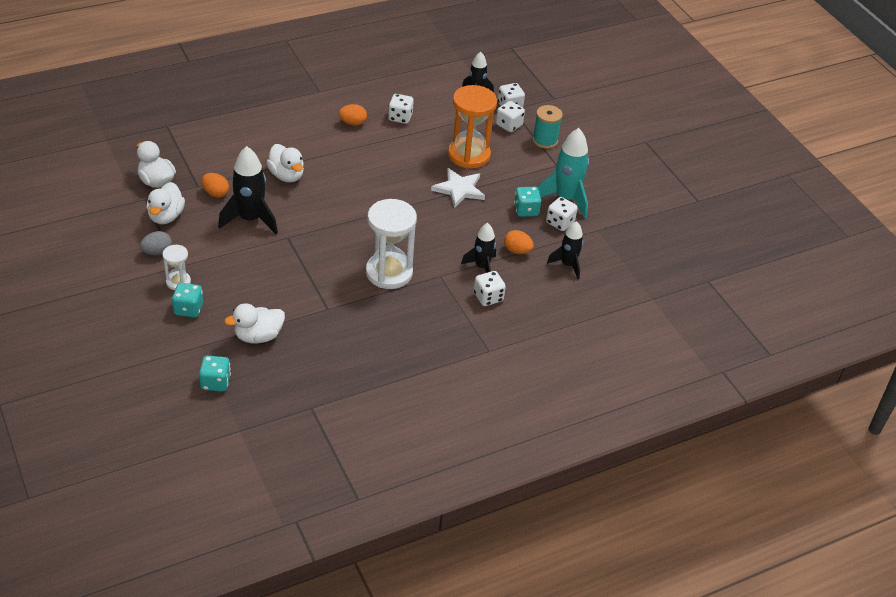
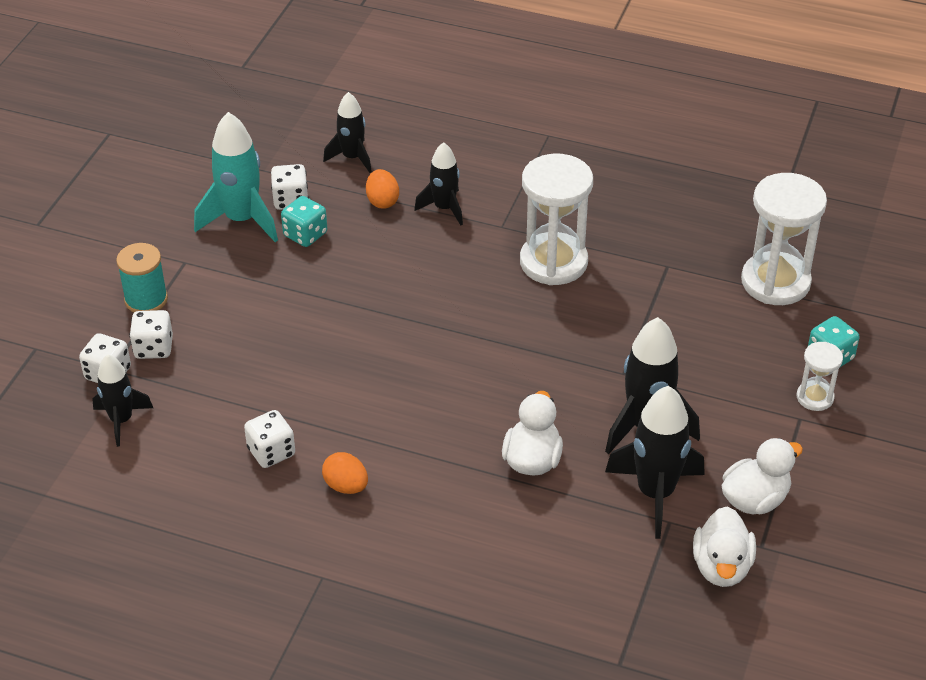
camera: 130 degrees left, 0 degrees up
(157, 252) = (809, 453): grey egg -> none
(215, 193) = (655, 493): orange egg -> black rocket
(215, 382) = (866, 263): turquoise dice -> none
(258, 336) = (775, 282): white duck -> white hourglass
(459, 189) = (342, 305): white star -> none
(469, 155) = (265, 340): orange hourglass -> none
(488, 297) = (481, 177): white dice -> none

